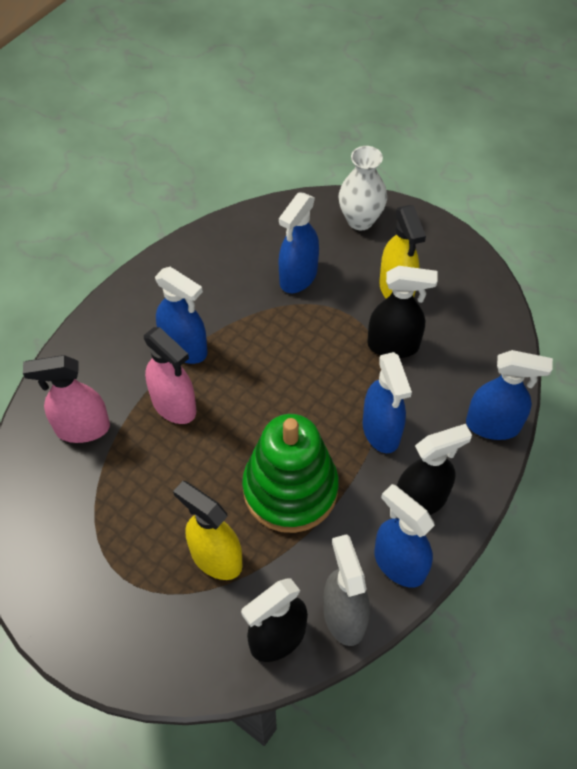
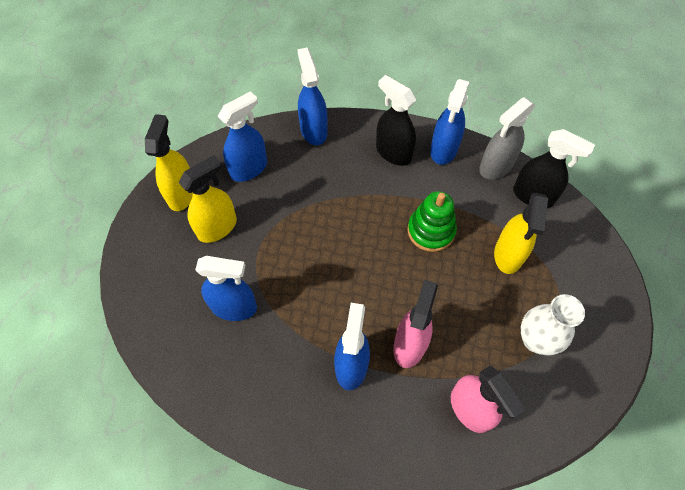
camera: 115 degrees left, 5 degrees up
(290, 489) = (431, 231): green stacking toy -> green stacking toy, size x0.65
(360, 220) = (148, 283): white vase -> white vase (536, 340)
(381, 431) = (353, 192): blue spray bottle -> blue spray bottle (249, 168)
(393, 345) = (274, 210): black spray bottle -> none
(454, 271) = (182, 193): none -> yellow spray bottle

